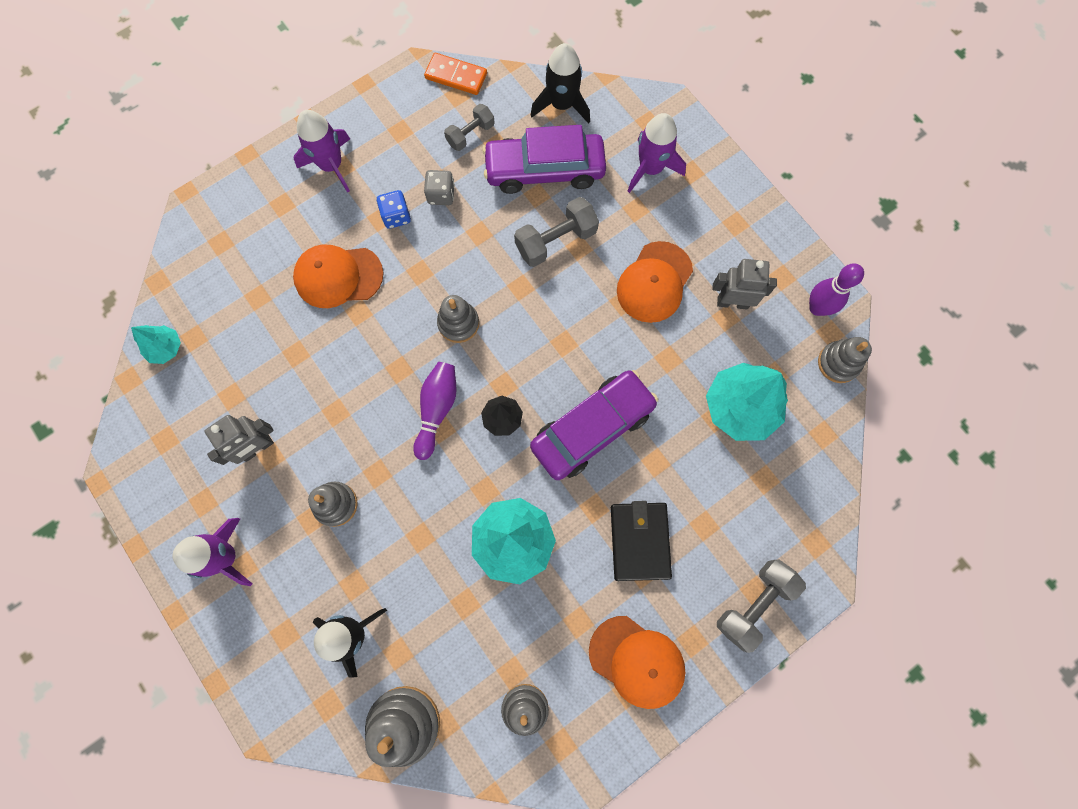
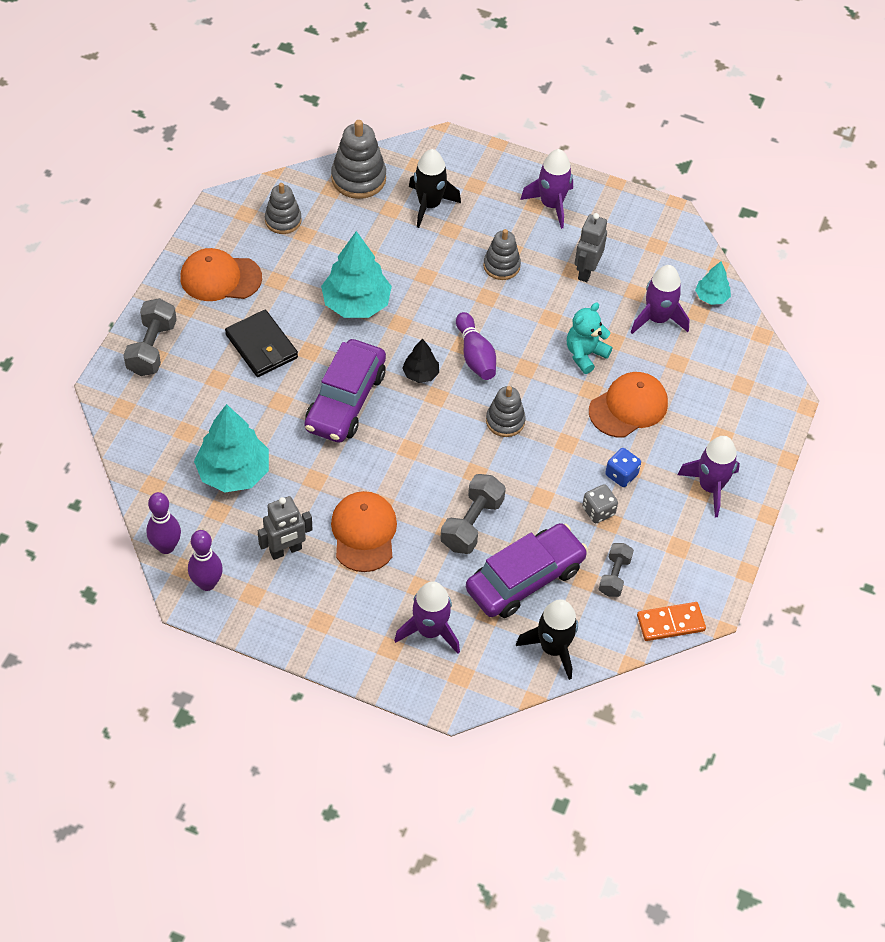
camera: 145 degrees right, 20 degrees down
(236, 353) = (657, 319): none -> purple rocket
(334, 352) = (585, 354): none -> turquoise teddy bear
(838, 363) = (166, 547): grey stacking toy -> purple bowling pin

